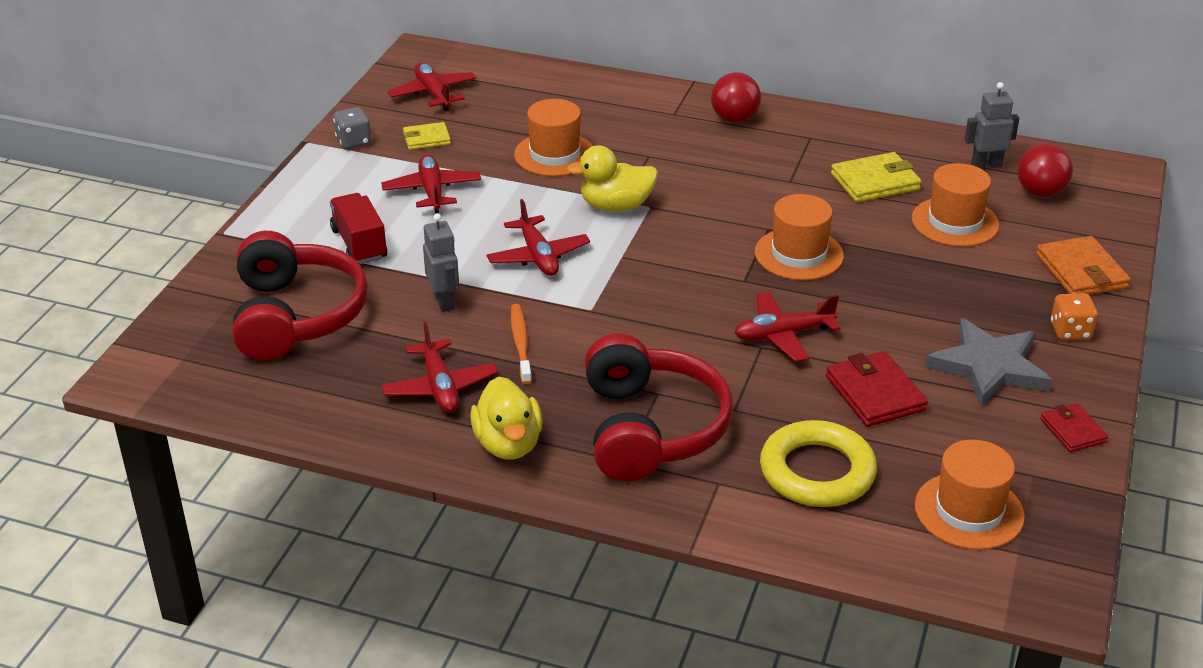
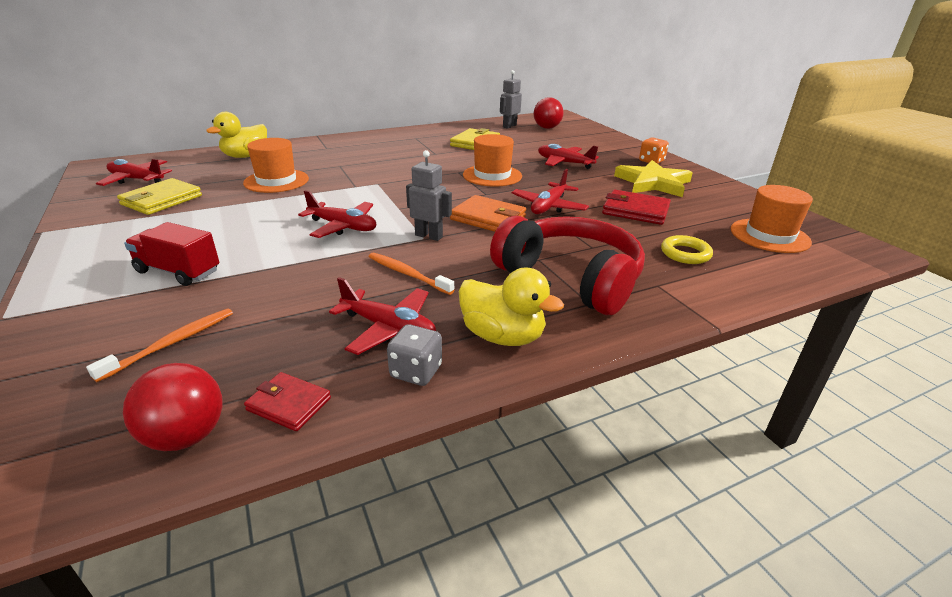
camera: 45 degrees left, 5 degrees down
(296, 316) = (172, 343): red headphones -> orange toothbrush
(353, 141) = (92, 219): grey dice -> grey dice (416, 371)
(426, 139) = (162, 200): yellow wallet -> yellow wallet, size x1.62
(432, 191) = (205, 223): red plane -> red plane (564, 163)
(444, 301) = (308, 276): grey robot -> grey robot (429, 236)
(616, 206) = (356, 189): yellow duck -> yellow duck (245, 156)
(734, 119) = (364, 141): red ball -> red ball (186, 436)
(817, 472) = (685, 254): yellow ring -> yellow ring, size x0.56
(955, 222) = (535, 145): orange hat -> none
(989, 367) = (653, 183): grey star -> yellow star
(1073, 431) = (728, 190): red wallet -> red wallet (289, 404)
(1081, 271) = (612, 144): orange wallet -> orange wallet (488, 218)

